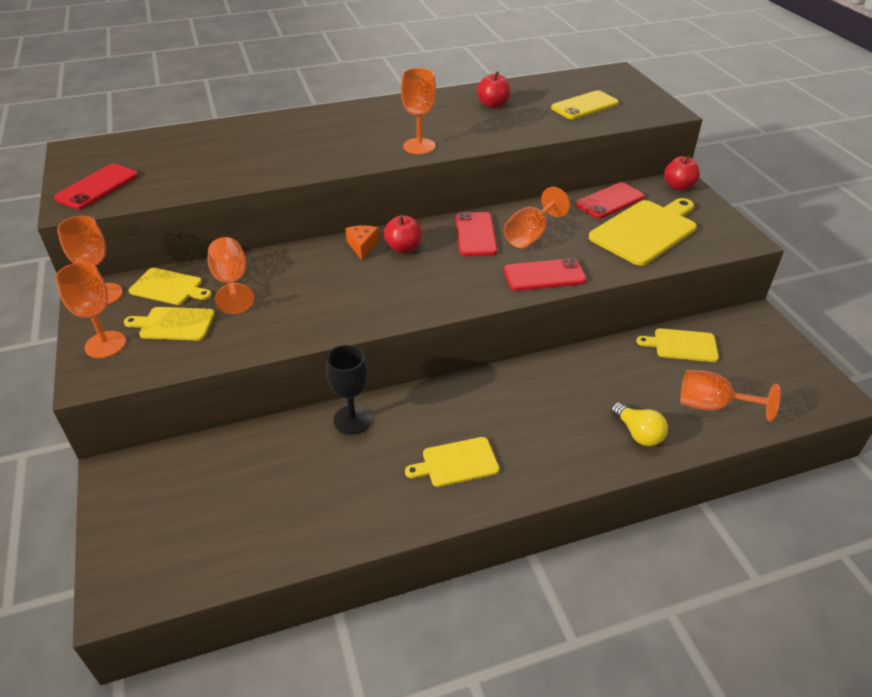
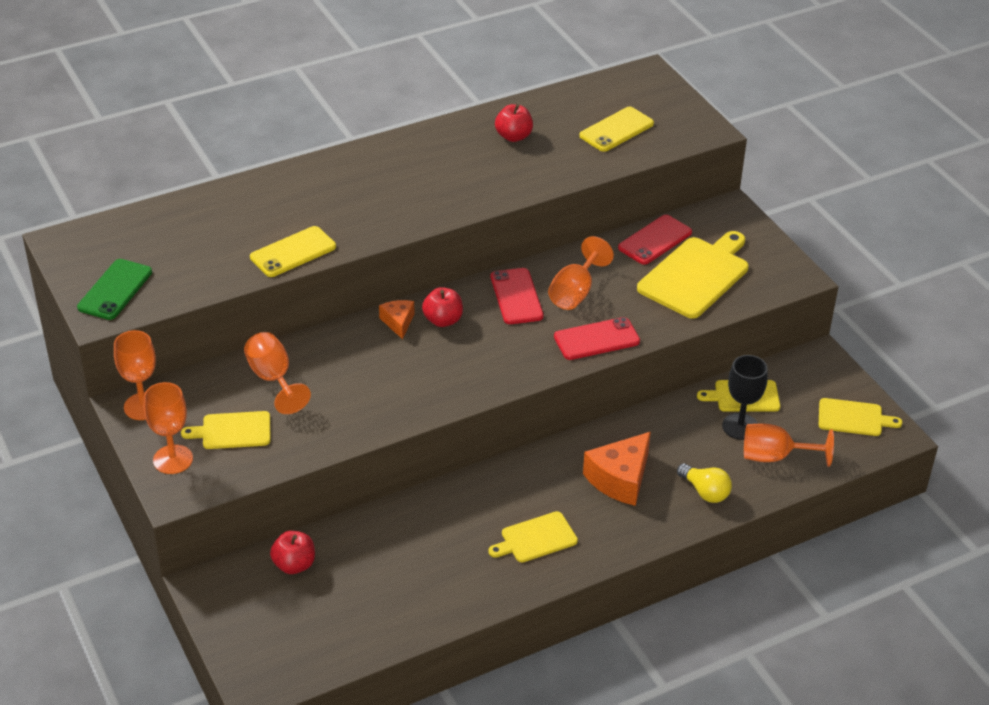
camera: 10 degrees left, 0 degrees up
(97, 187) = (115, 290): red phone -> green phone
(168, 287) = (209, 391): yellow cutting board -> yellow cutting board (853, 418)
(269, 171) = (293, 252): none -> yellow phone
(352, 420) = (423, 509): black goblet -> black goblet (740, 426)
(419, 146) = (445, 204): orange goblet -> none
(552, 411) = (620, 479): none -> orange cheese
(678, 186) = (728, 213): red apple -> red apple (294, 565)

